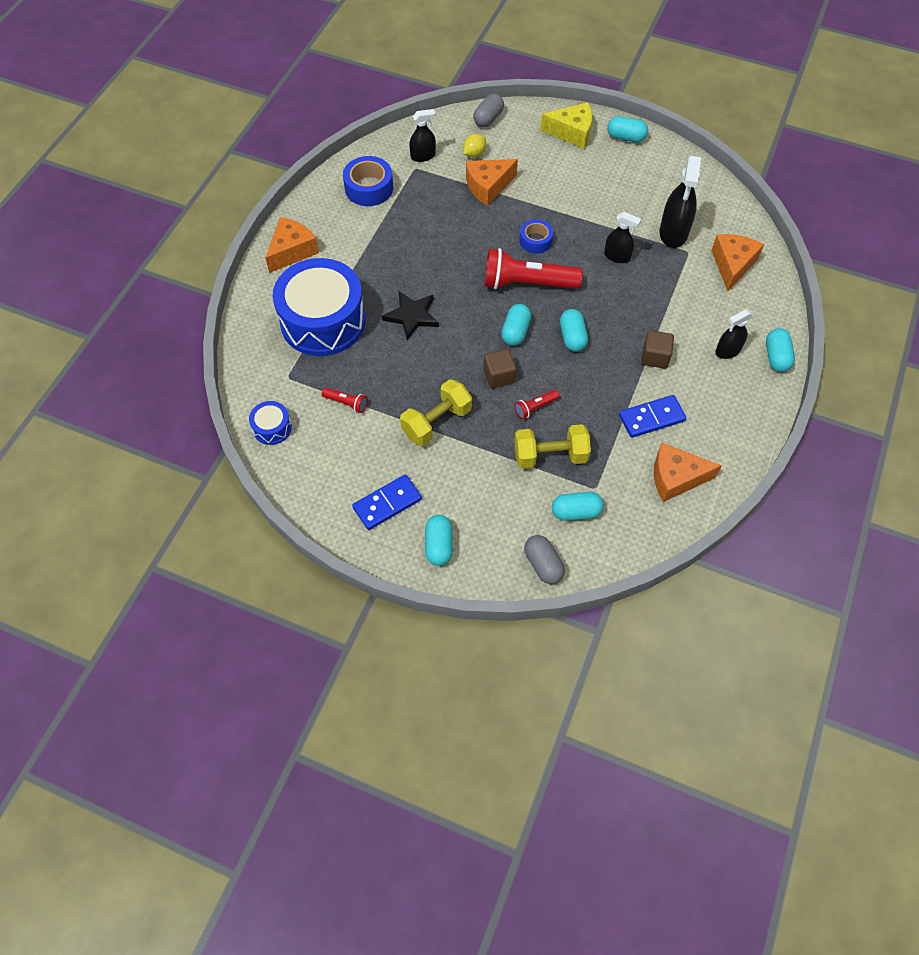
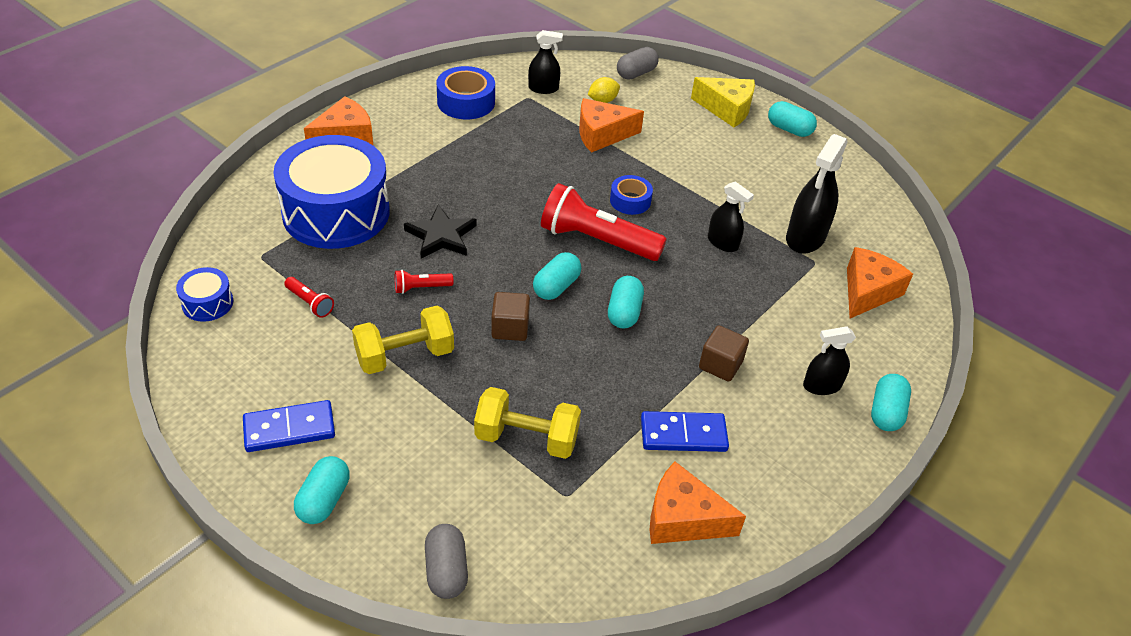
camera: 15 degrees right, 15 degrees down
(535, 407) = (536, 376): red flashlight -> red flashlight (421, 288)
(576, 512) = (525, 517): turquoise capsule -> none

